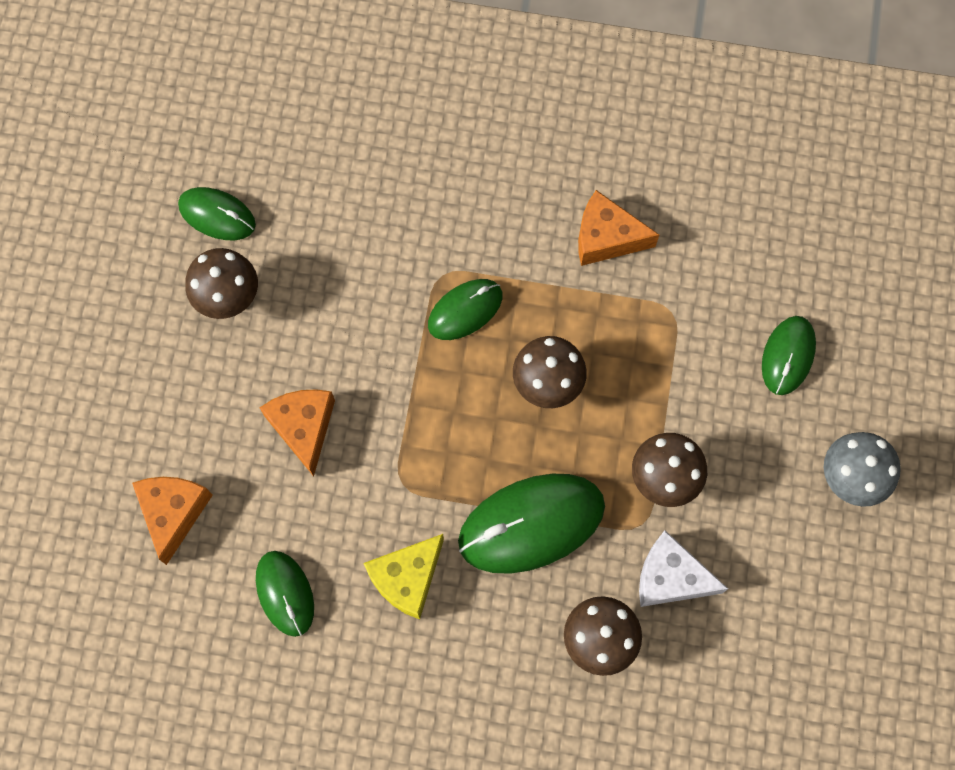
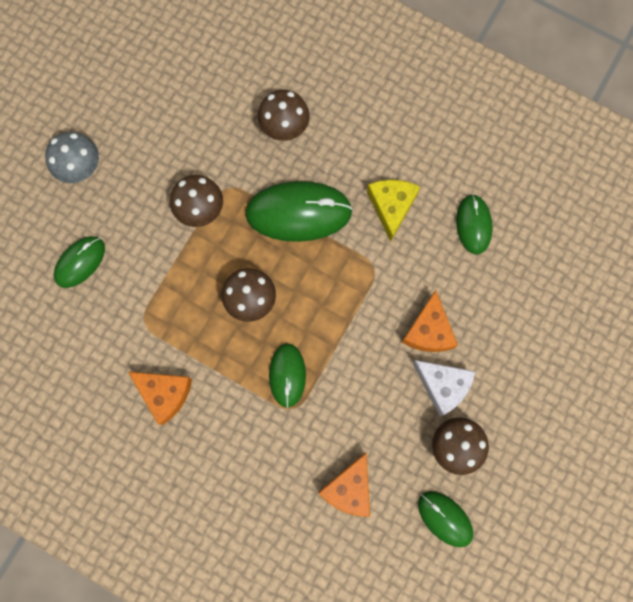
camera: 160 degrees left, 5 degrees up
(173, 513) = (534, 303): orange cheese -> orange cheese (349, 488)
(407, 578) = (391, 207): yellow cheese -> yellow cheese turned 60 degrees counterclockwise
(465, 310) = (287, 375): green mouse -> green mouse turned 75 degrees counterclockwise
(670, 577) = (224, 149): white cheese -> white cheese (443, 385)

